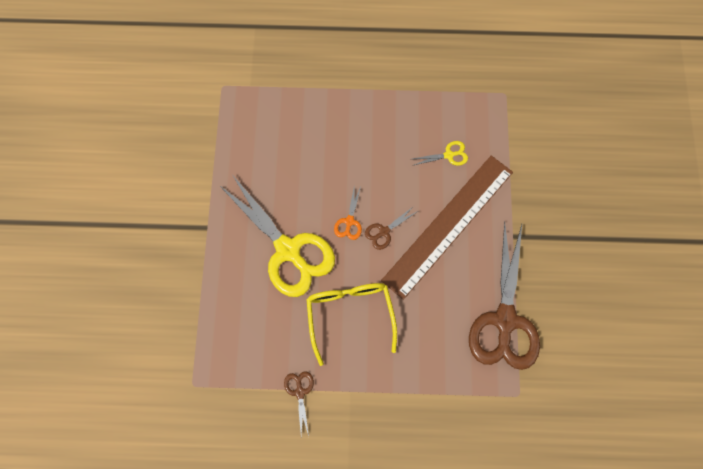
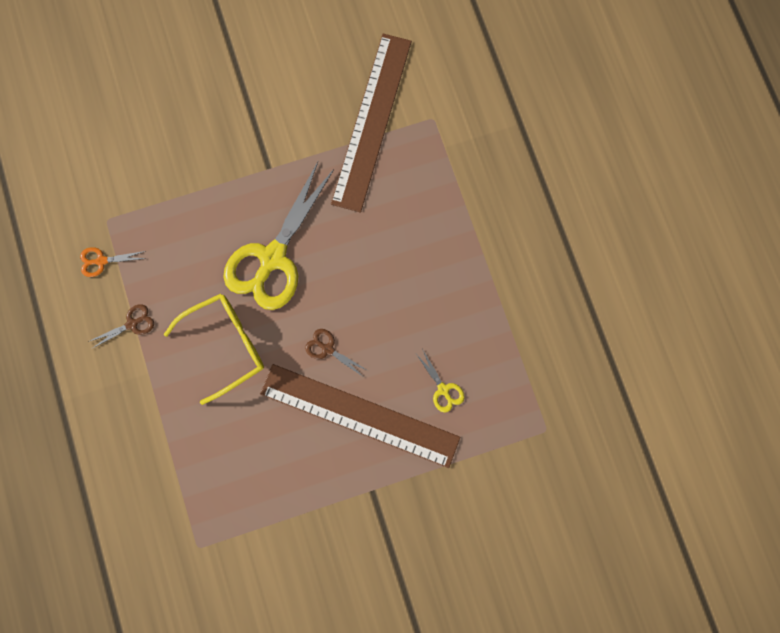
camera: 70 degrees right, 5 degrees up
(203, 132) = (371, 121): none -> brown ruler
(349, 221) = (326, 309): orange scissors -> orange scissors (101, 261)
(505, 320) = (273, 509): brown scissors -> none

